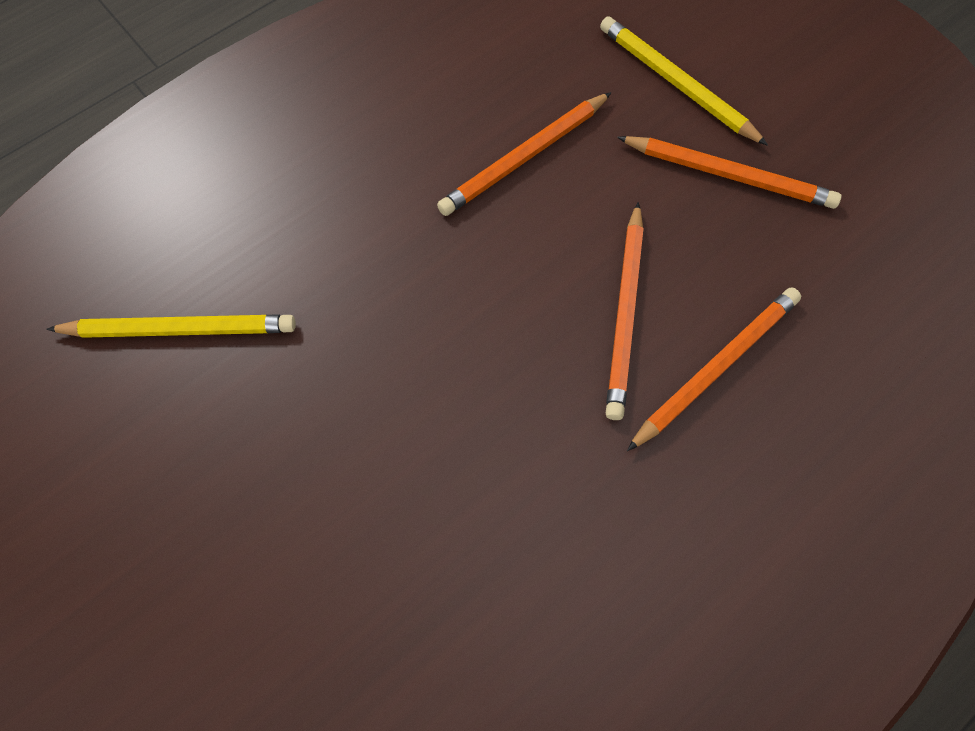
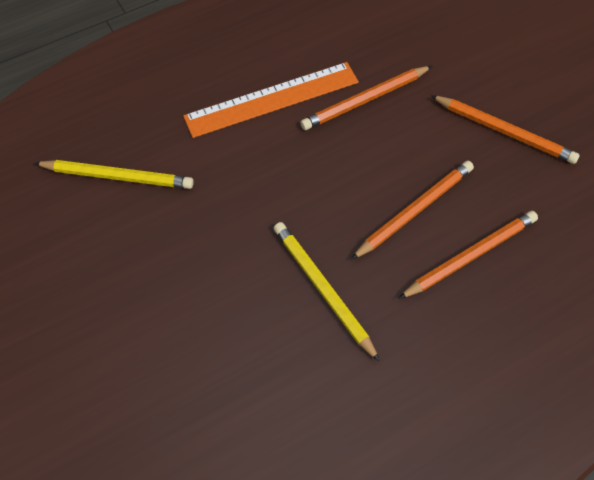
camera: 10 degrees right, 5 degrees down
(389, 176) = (272, 100): none -> orange ruler
(625, 313) = (414, 211): orange pencil -> orange pencil turned 150 degrees counterclockwise
(677, 84) = (479, 66): yellow pencil -> yellow pencil (323, 289)

